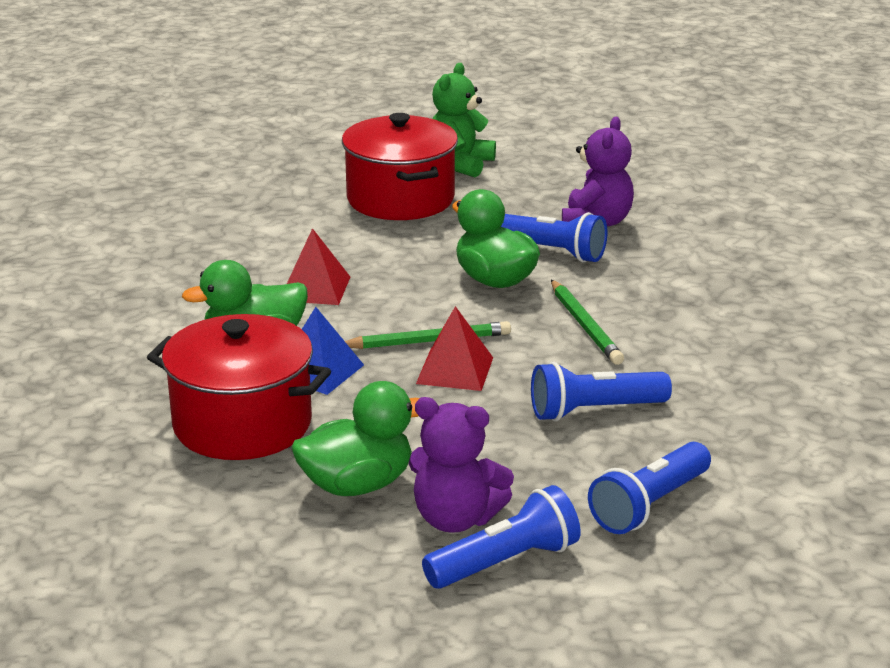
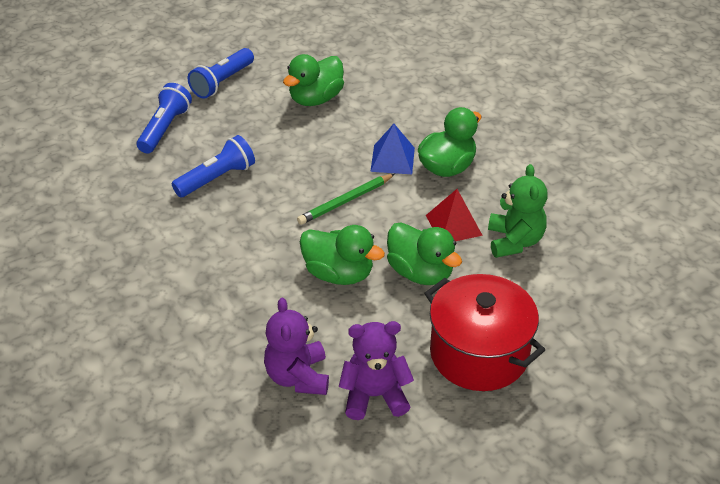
camera: 155 degrees right, 15 degrees up
(242, 424) = (401, 114): red pot -> none
(399, 261) = (420, 272): none -> green duck
(455, 370) = (314, 183): red pyramid -> none
(456, 519) = (257, 95): purple teddy bear -> purple teddy bear (374, 396)
(460, 164) = (469, 432): green teddy bear -> green teddy bear (514, 241)
(552, 251) = (315, 322): blue flashlight -> none
(585, 326) = (252, 247): green pencil -> none

